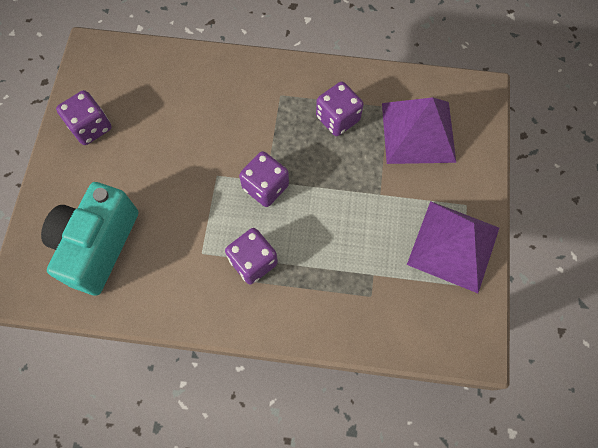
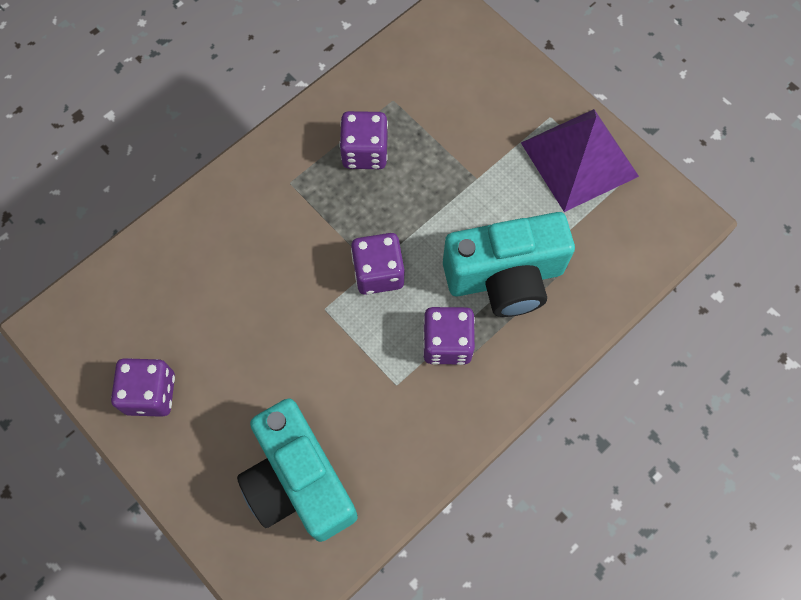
camera: 50 degrees left, 0 degrees up
(327, 263) = (505, 277): none -> turquoise camera
(418, 132) = (443, 96): purple pyramid -> none

